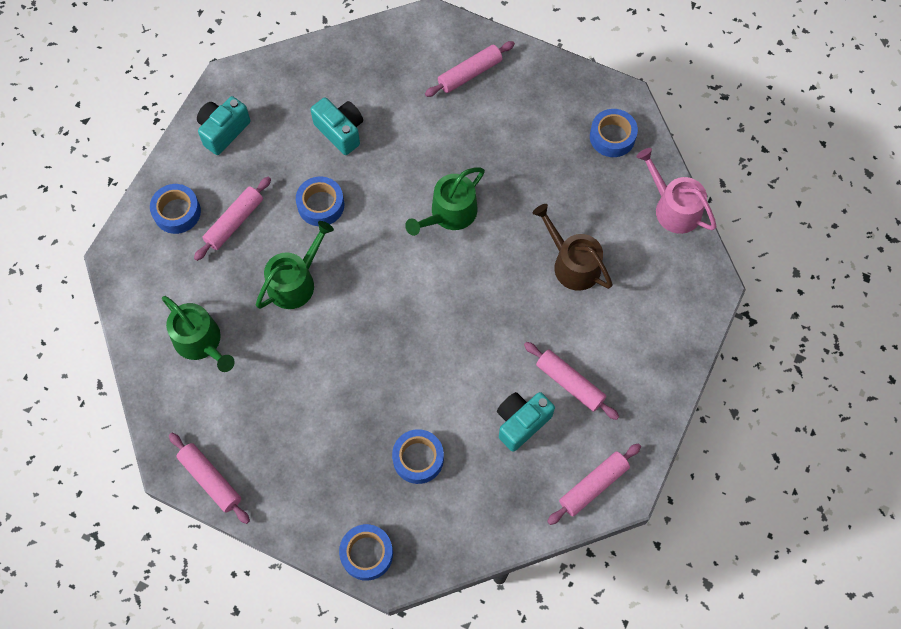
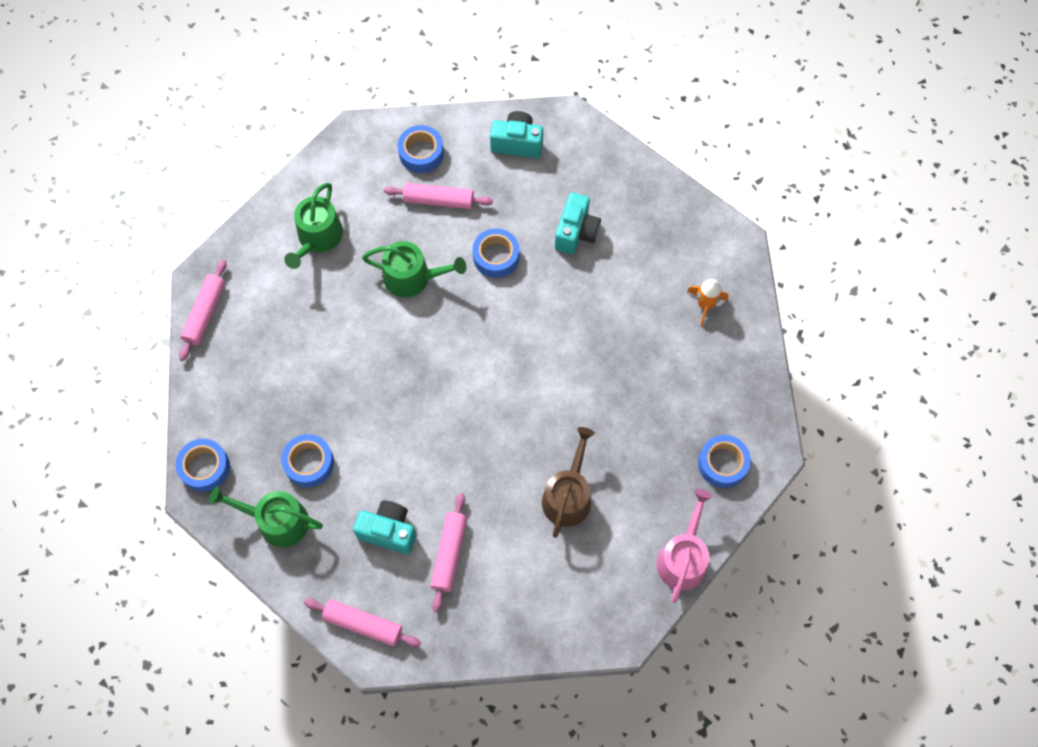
camera: 60 degrees right, 0 degrees up
(449, 214) = (552, 364): green watering can -> green watering can (277, 521)
(469, 74) = (705, 305): pink rolling pin -> orange rocket

